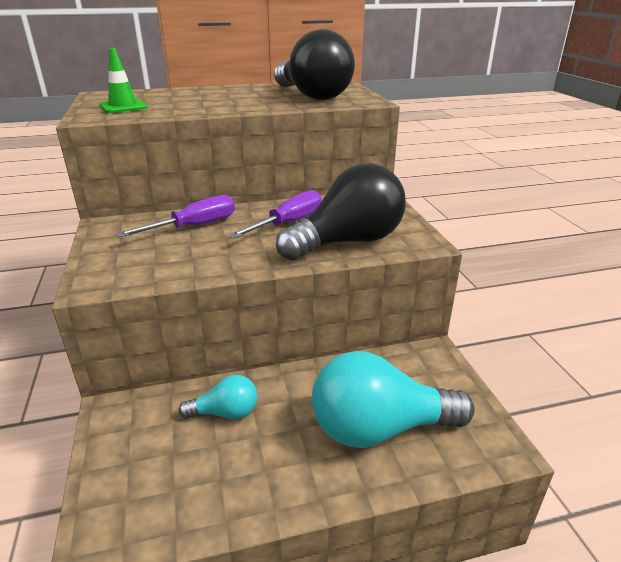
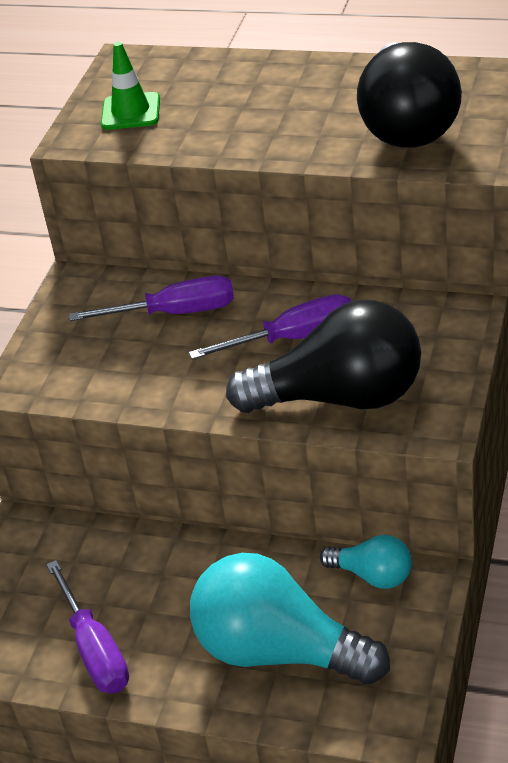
camera: 35 degrees right, 10 degrees up
(225, 413) = (130, 571): turquoise light bulb -> turquoise light bulb (372, 575)
(233, 482) = (95, 650): none -> purple screwdriver

